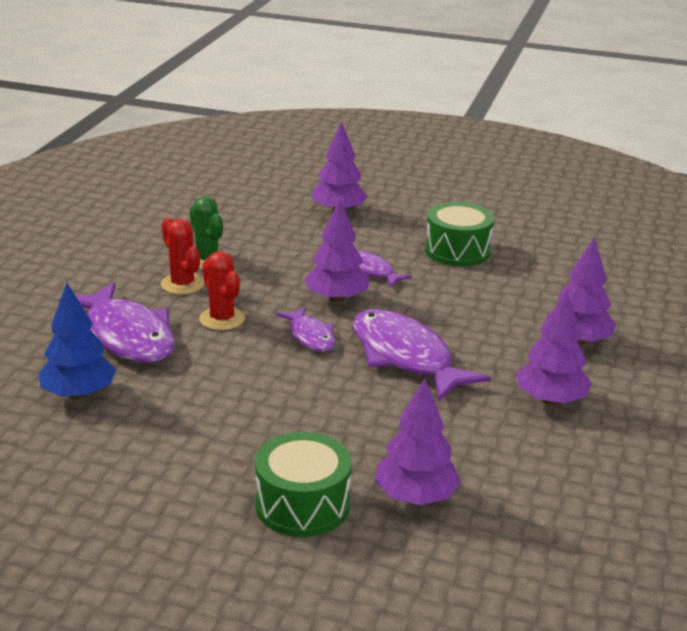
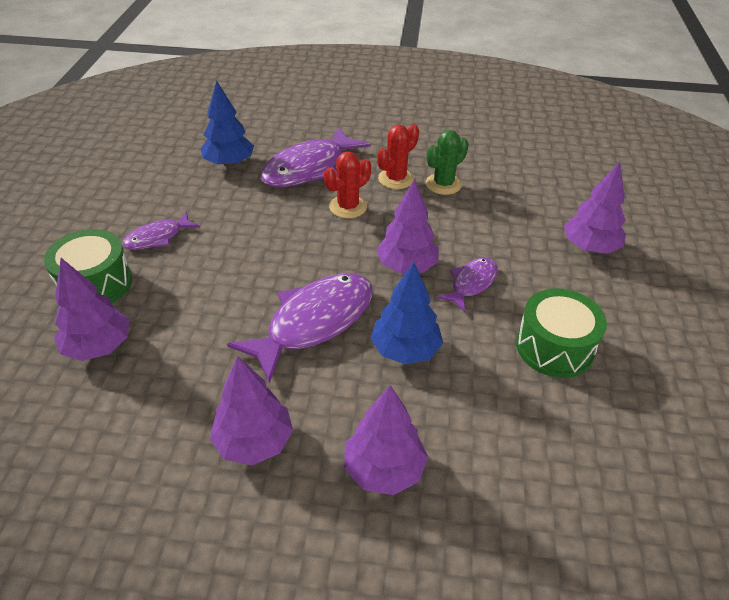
camera: 80 degrees right, 15 degrees up
(310, 336) = (334, 258): purple fish -> purple fish (158, 237)
(450, 315) = (405, 350): none -> blue tree

